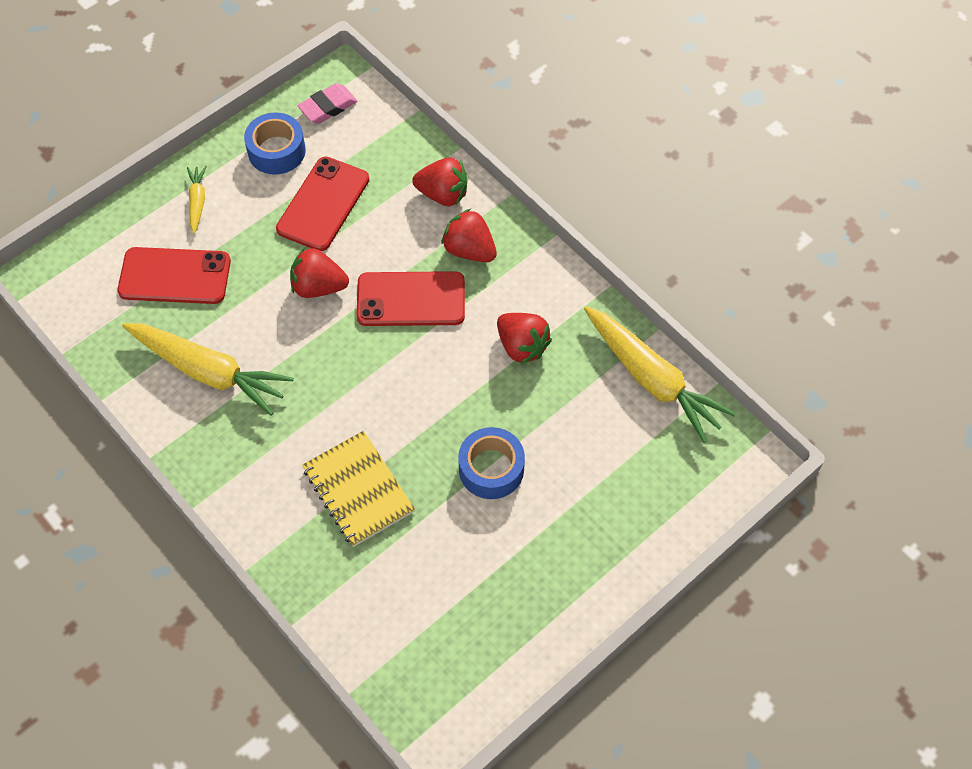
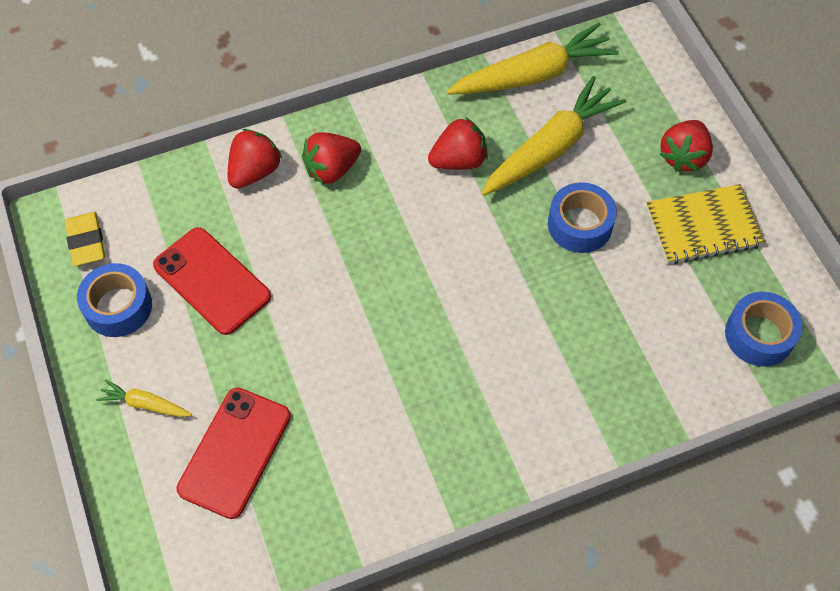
camera: 70 degrees left, 0 degrees up
(208, 371) = (373, 447): yellow carrot -> yellow carrot (550, 148)
(318, 287) = (314, 313): red strawberry -> red strawberry (683, 156)
(328, 107) = (86, 241): pink eraser -> yellow eraser
(358, 490) = (564, 342): yellow notebook -> yellow notebook (703, 226)
(411, 299) = (366, 235): red phone -> none
(426, 661) = (759, 335): none -> blue tape

